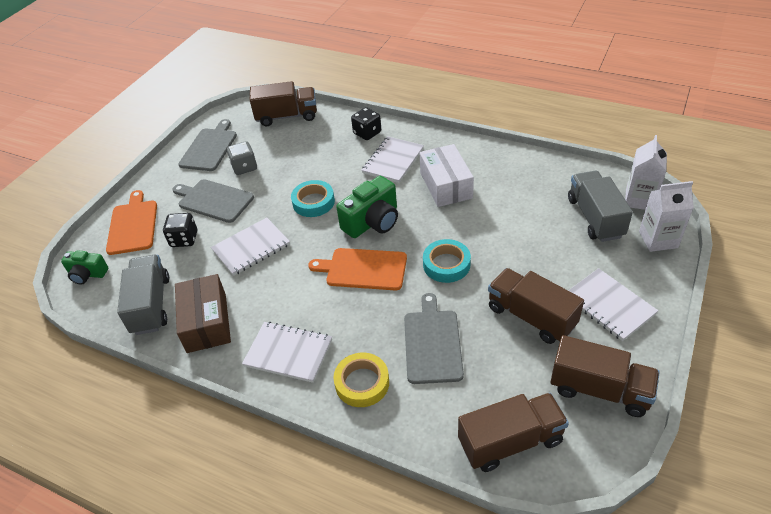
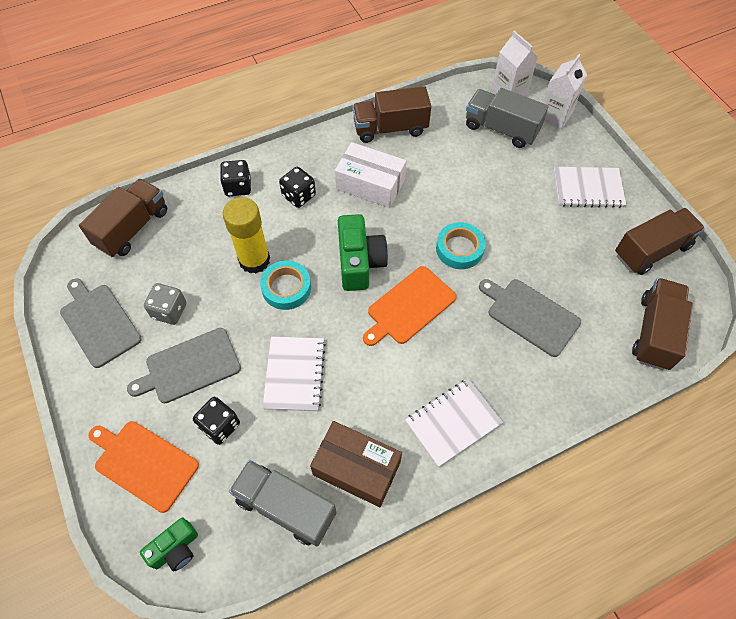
camera: 55 degrees left, 15 degrees up
(319, 175) = (254, 260): none -> yellow glue stick
(362, 383) = (529, 389): yellow tape -> none
(393, 161) = (299, 196): white notebook -> black dice
(531, 317) = (559, 238): brown truck -> brown truck (390, 128)

